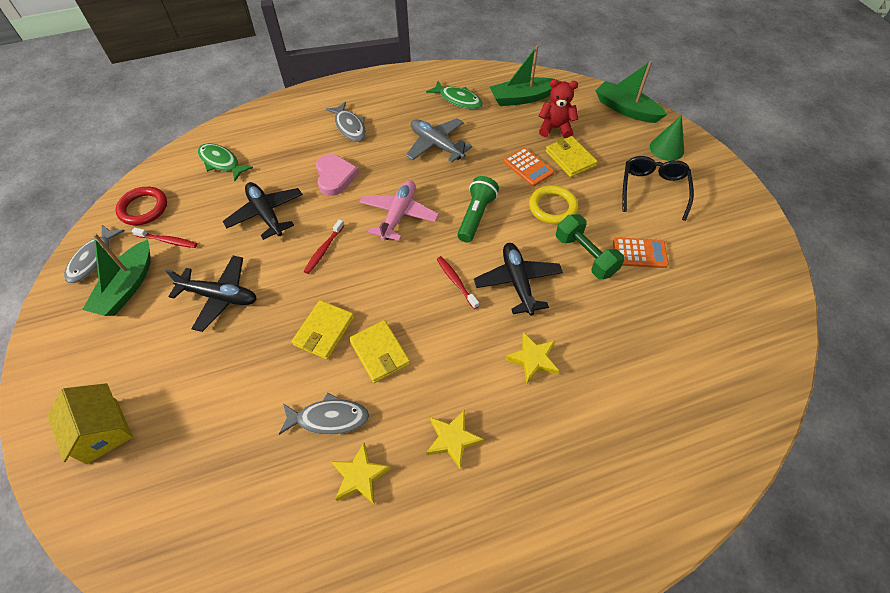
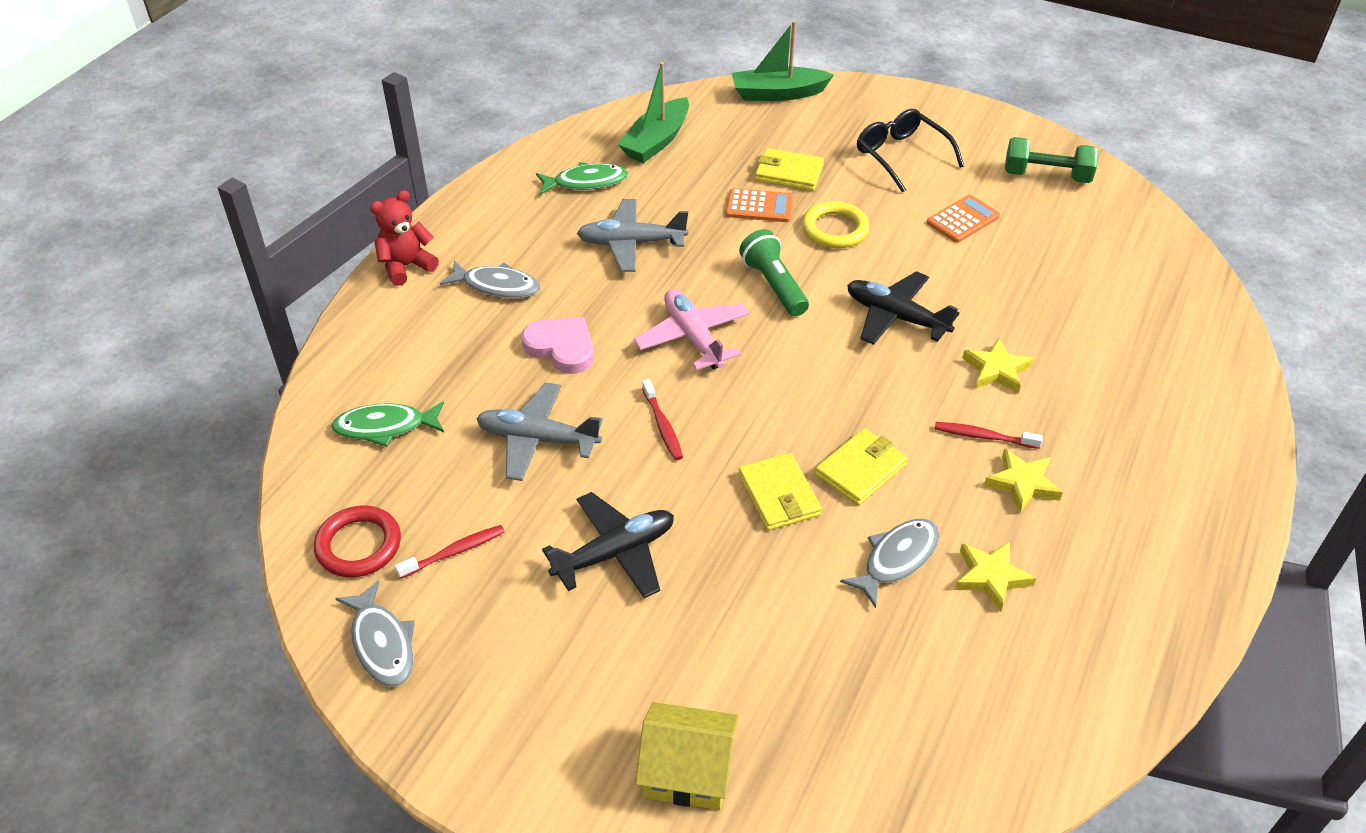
camera: 45 degrees left, 10 degrees down
(127, 287) = (482, 633): green boat -> none
(266, 214) = (538, 439): black plane -> grey plane
(380, 353) = (860, 470): yellow wallet -> yellow wallet turned 60 degrees counterclockwise
(456, 282) = (841, 357): red toothbrush -> red toothbrush (984, 436)
(555, 128) = (733, 152): red teddy bear -> red teddy bear (406, 266)
(585, 255) = (921, 253): green dumbbell -> green dumbbell (1046, 176)
(666, 148) = (864, 110): green cone -> none

